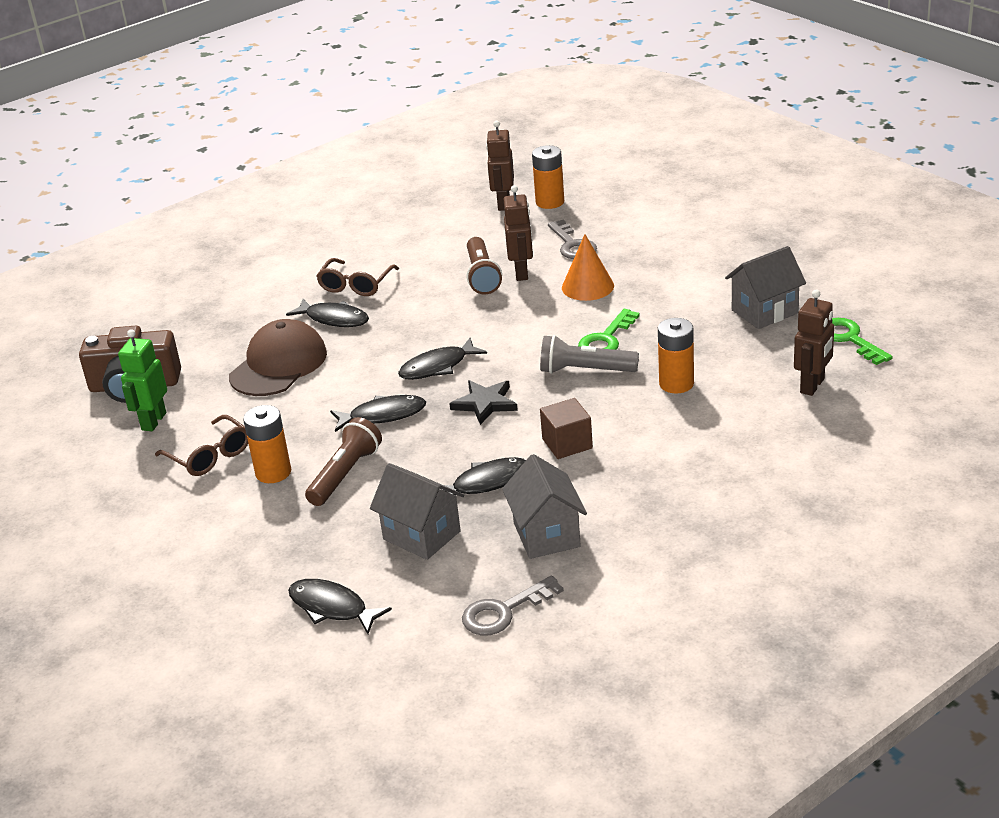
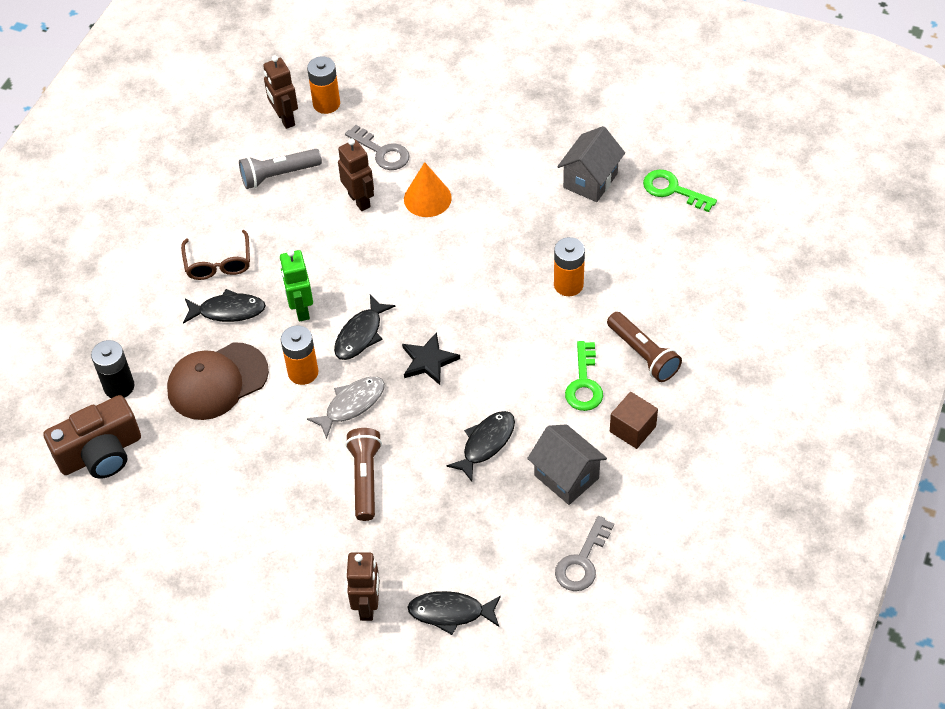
camera: 30 degrees left, 20 degrees up
(153, 421) = (151, 486): green robot -> green robot (301, 309)
(193, 345) = (119, 386): none -> black battery
(210, 456) = (233, 503): brown glasses -> none
(273, 472) = (302, 500): orange battery -> orange battery (303, 372)
(278, 365) = (217, 381): brown cap -> brown cap turned 120 degrees counterclockwise
(383, 415) = (352, 405): black fish -> grey fish
(421, 535) = (471, 515): grey house -> none
(482, 276) = (326, 215): brown flashlight -> brown flashlight (643, 354)
(567, 443) = (523, 379): brown cube -> brown cube (632, 429)
(585, 370) = (487, 295): grey flashlight -> grey flashlight (278, 175)
(606, 339) = (482, 254): green key -> green key (584, 383)
(812, 386) = (673, 250): brown robot -> brown robot (368, 606)

